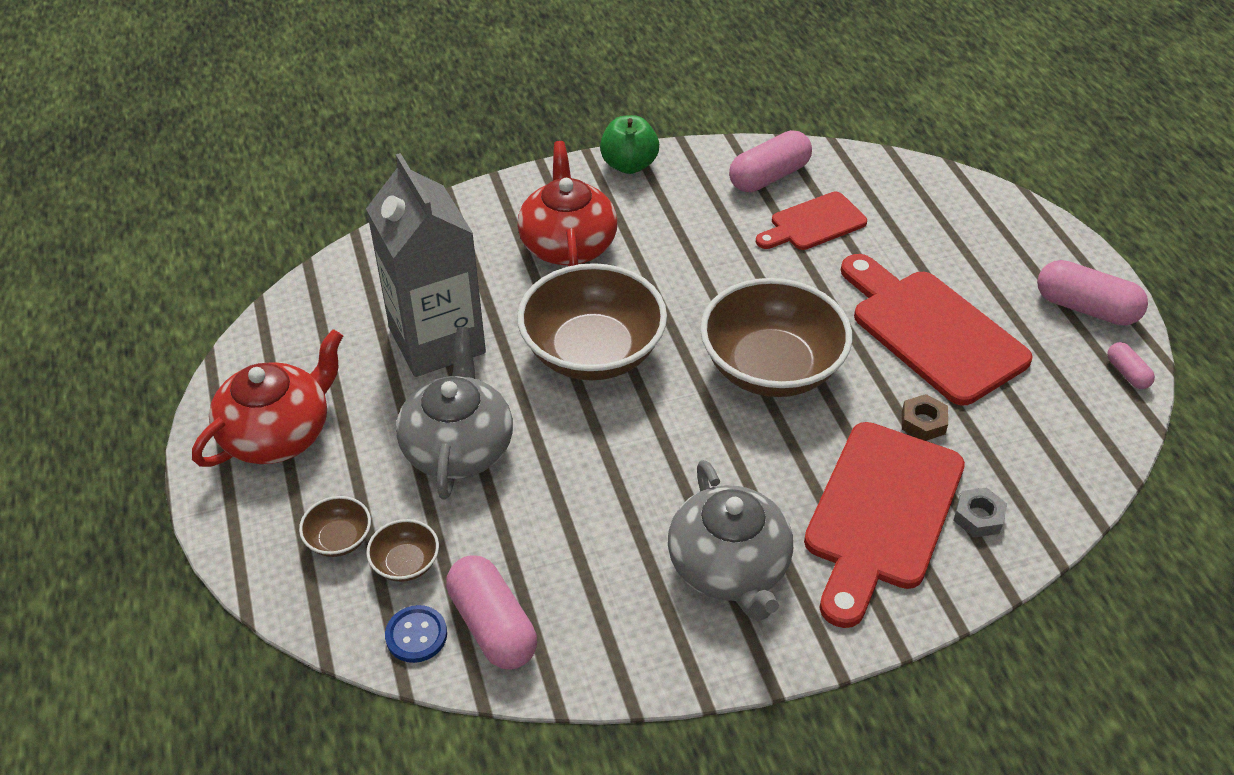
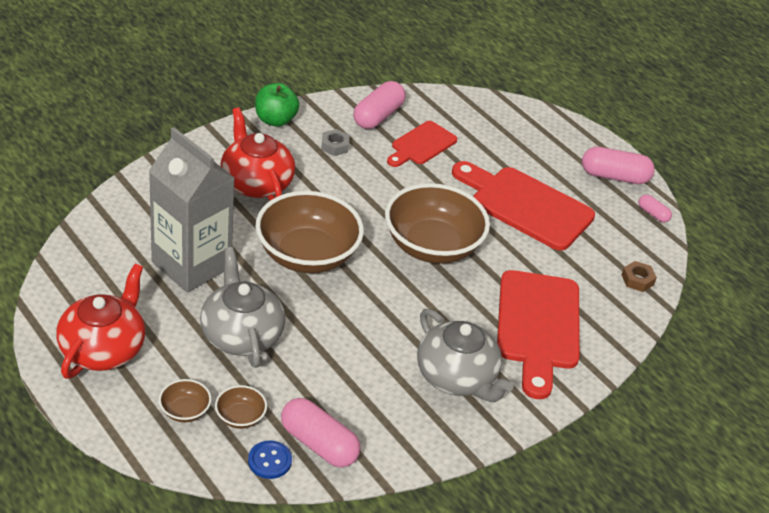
camera: 25 degrees left, 5 degrees down
(923, 422) = (542, 265): brown nut -> brown nut (637, 280)
(978, 517) = (597, 317): grey nut -> grey nut (334, 146)

